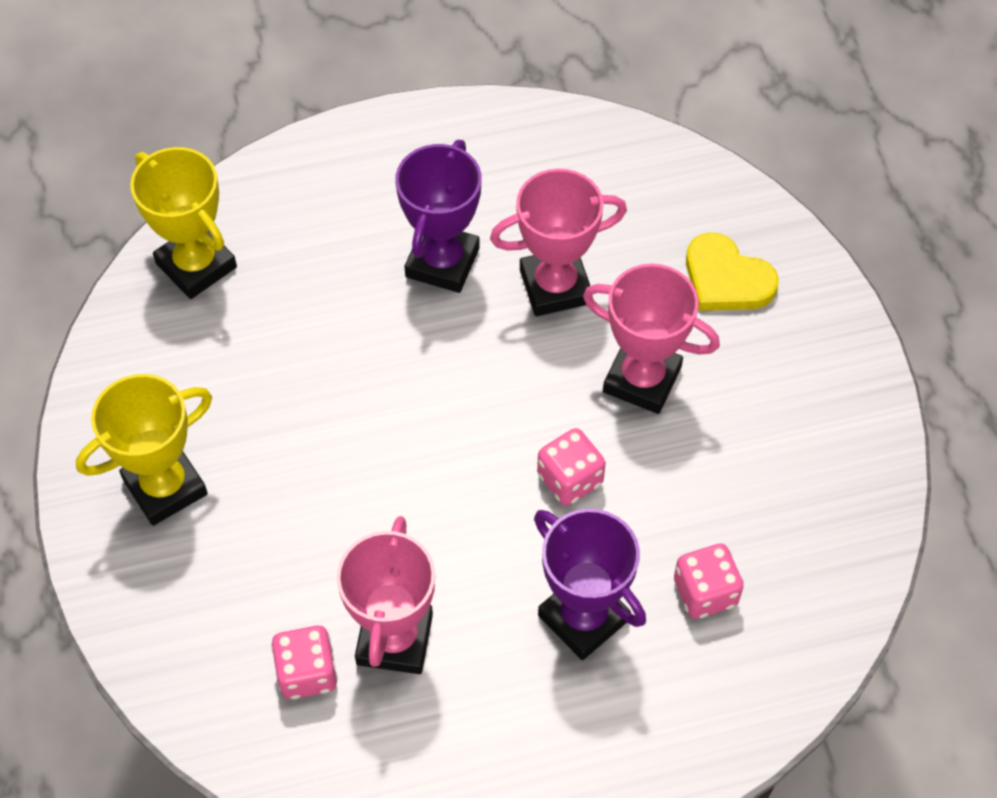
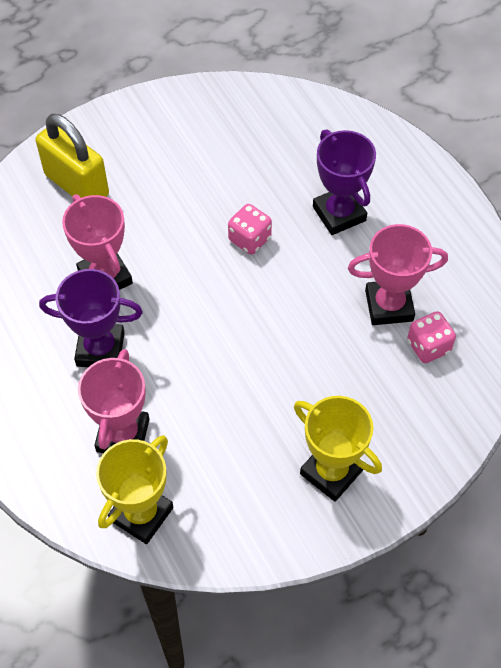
camera: 105 degrees left, 0 degrees up
(583, 617) = (339, 214): purple trophy -> purple trophy turned 60 degrees counterclockwise
(642, 380) = (166, 216): pink trophy -> pink trophy (123, 435)
(705, 592) = (302, 160): pink dice -> none
(726, 279) = (76, 185): yellow heart -> yellow padlock

